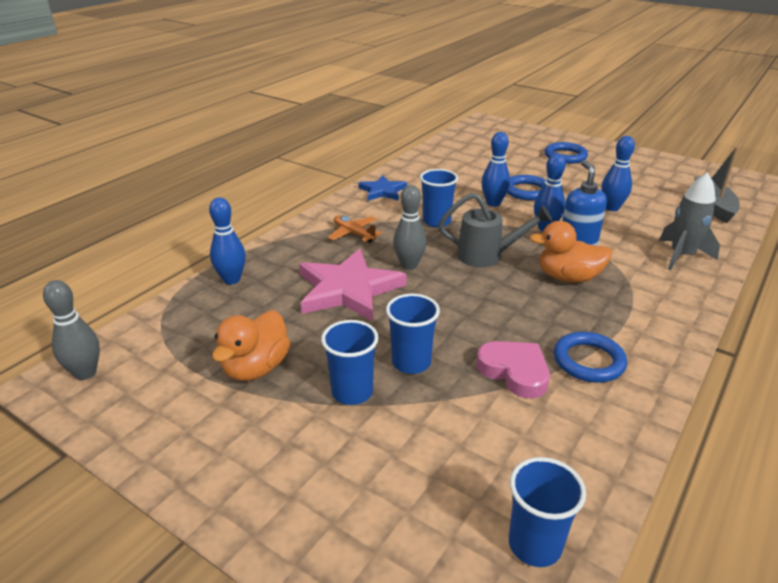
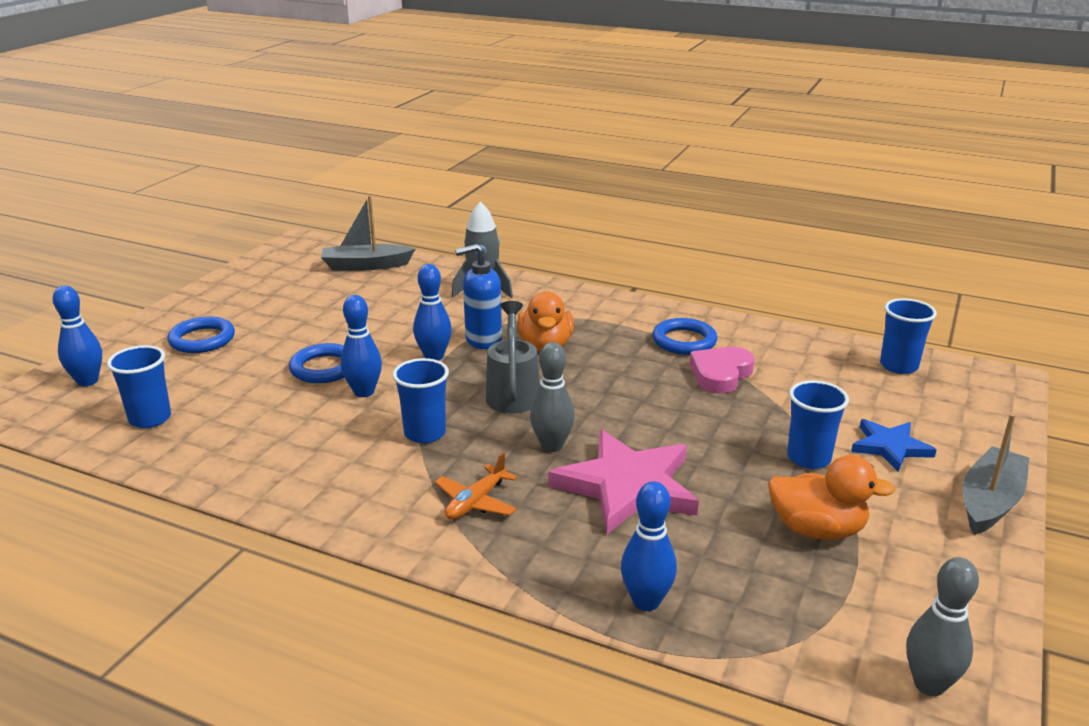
camera: 100 degrees left, 5 degrees down
(233, 503) = (990, 501): none -> grey boat
(382, 191) = (319, 492): blue star -> blue star (890, 447)
(411, 362) = (742, 428): blue cup -> blue cup (150, 418)
(611, 208) = (374, 317): blue bowling pin -> blue bowling pin (87, 381)

